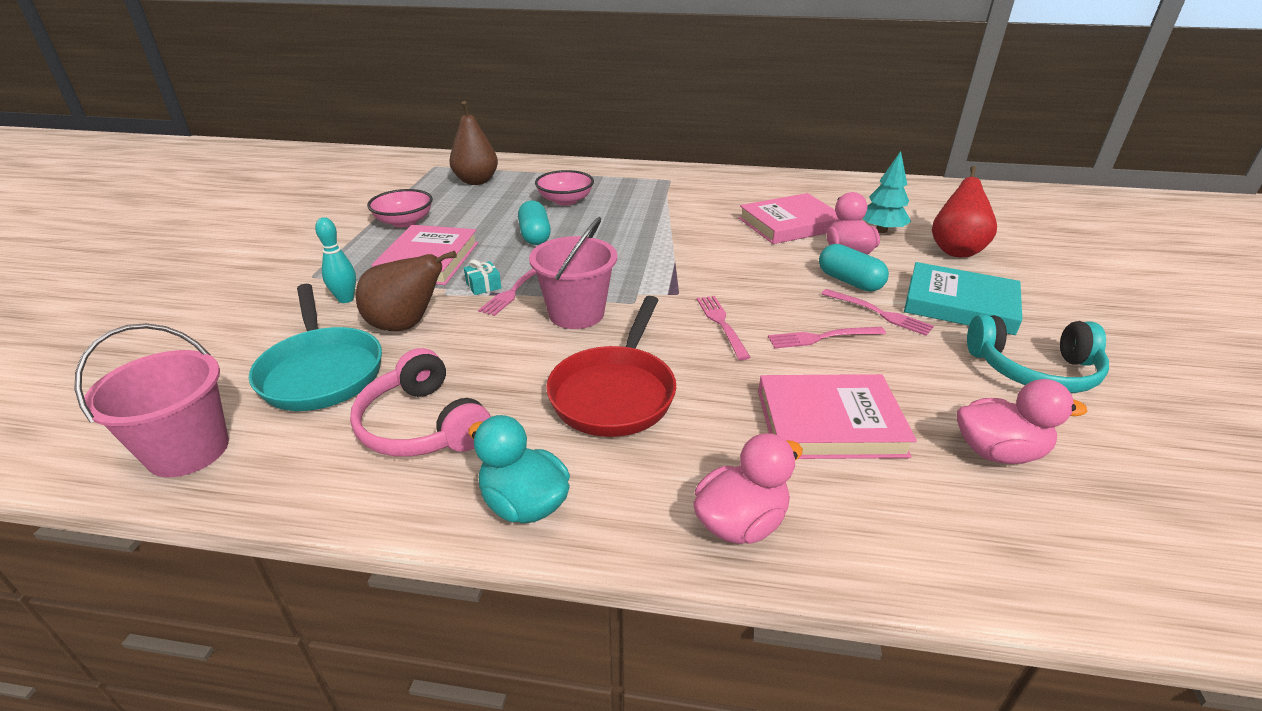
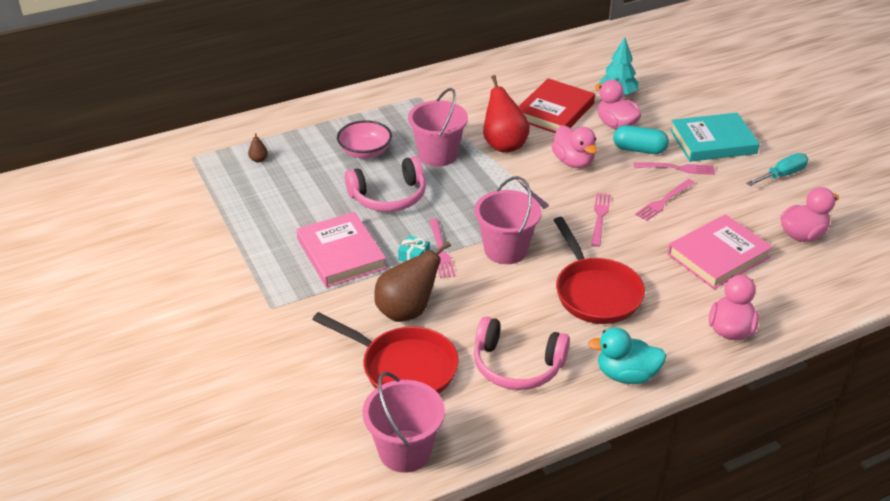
camera: 35 degrees left, 5 degrees up
(321, 372) = (403, 368): turquoise pan -> red pan
(346, 299) = (331, 312): turquoise bowling pin -> none
(404, 222) = (263, 227): pink bowl -> none
(476, 181) = (258, 159): brown pear -> brown pear, size x0.41
(535, 235) = (389, 197): turquoise capsule -> pink headphones
(625, 221) = (438, 155): none -> pink bucket
(721, 324) = (600, 217): pink fork -> pink fork turned 60 degrees clockwise
(755, 267) = (573, 162): none -> pink duck
(790, 224) = (554, 111): pink book -> red book
(955, 250) = (675, 95): red pear -> red pear (503, 145)
(1034, 370) = (782, 175): turquoise headphones -> turquoise screwdriver

